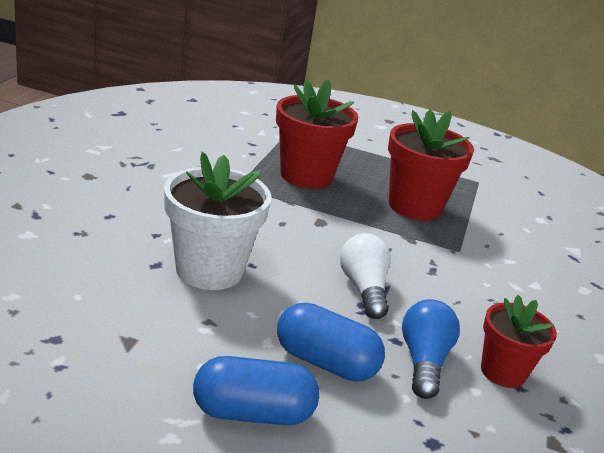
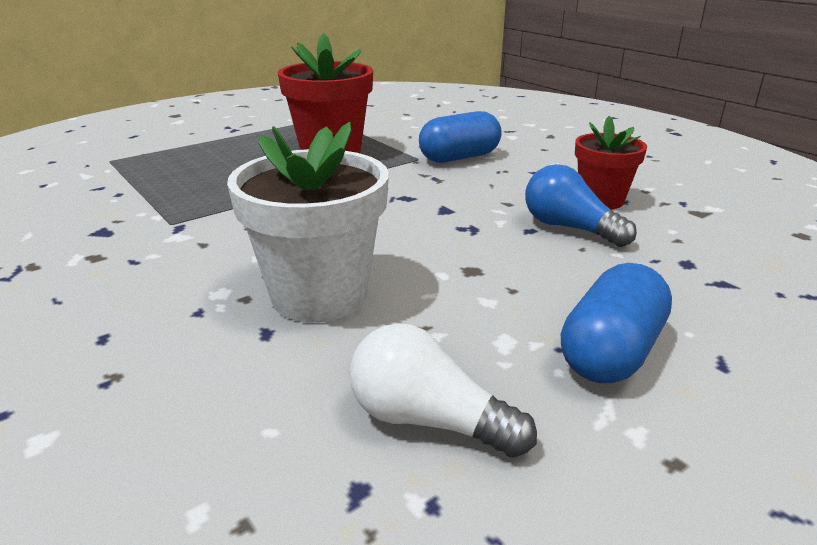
camera: 50 degrees left, 0 degrees up
(306, 176) = (209, 181): red flower pot -> none
(325, 362) = (544, 277): blue capsule -> blue capsule (459, 157)
(363, 289) = (438, 218): white light bulb -> white light bulb (428, 420)

